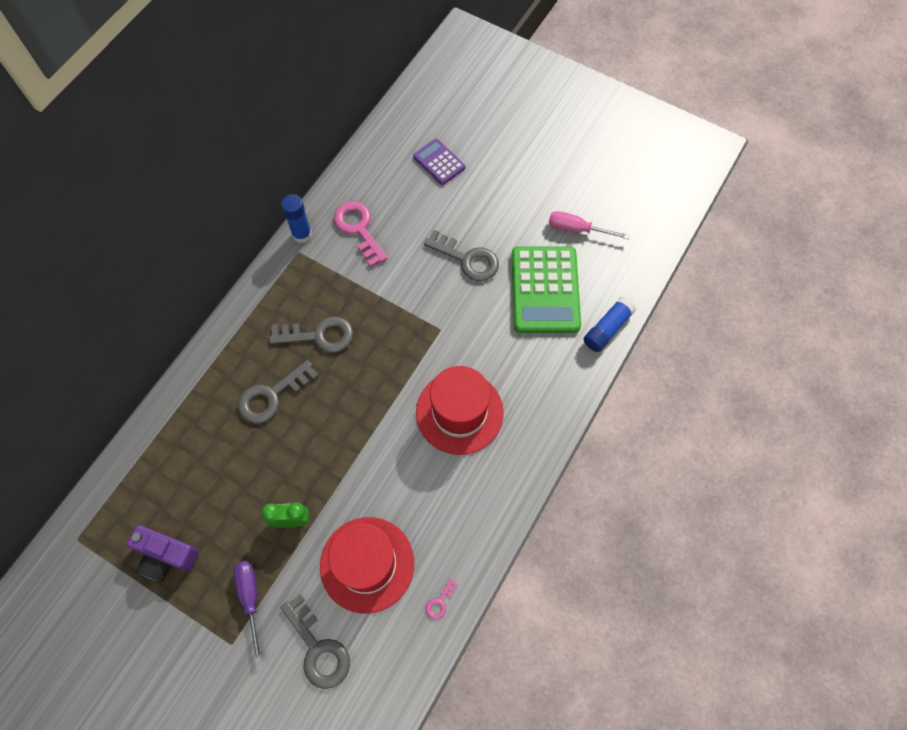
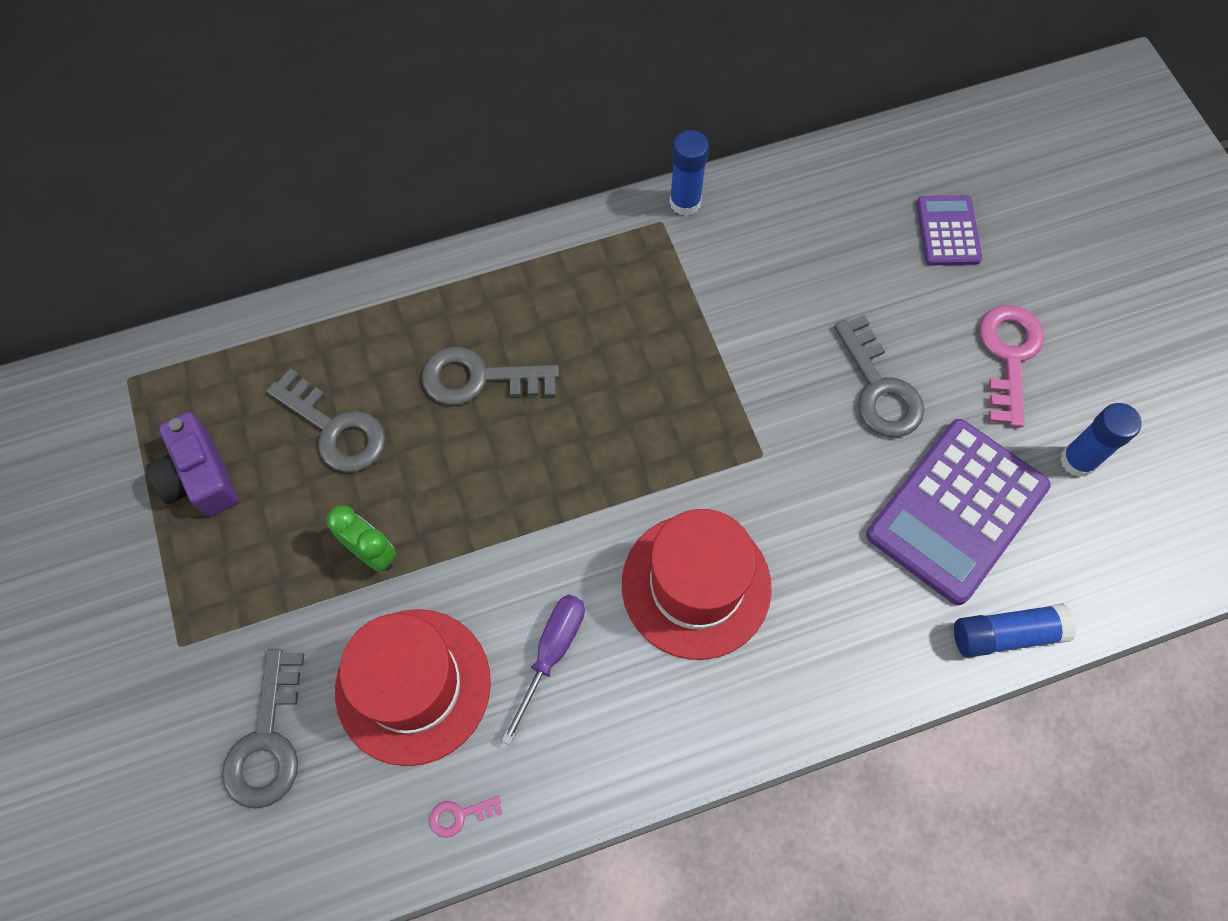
camera: 40 degrees right, 0 degrees up
(250, 599) = (245, 610): purple screwdriver -> purple screwdriver (551, 653)
(319, 335) = (599, 346): grey key -> grey key (335, 429)
(358, 229) = (764, 245): pink key -> pink key (1009, 355)
(545, 290) = (957, 511): green calculator -> purple calculator
(577, 229) = (1077, 461): pink screwdriver -> blue glue stick

